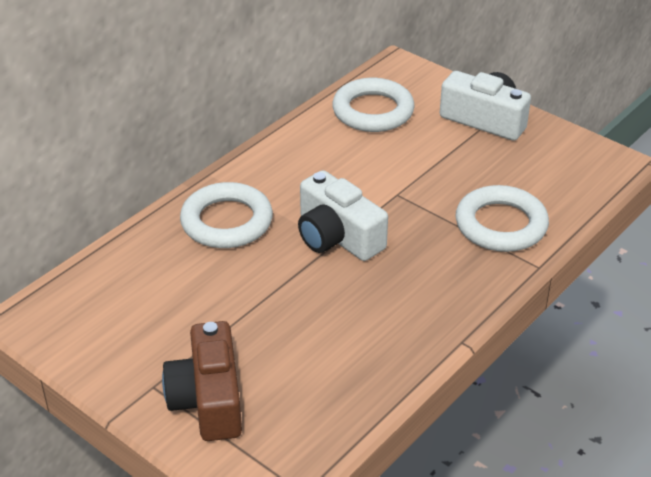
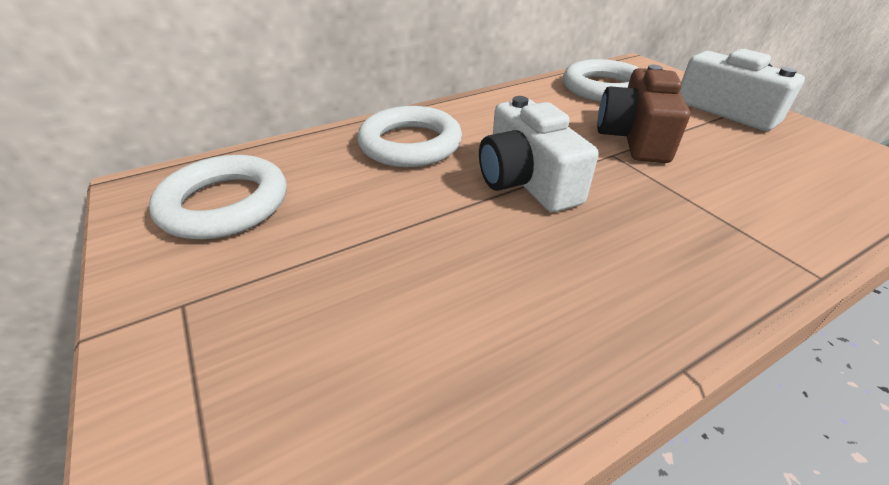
camera: 20 degrees right, 0 degrees up
(208, 399) = (232, 349): brown camera -> brown camera (634, 137)
(501, 225) = (752, 210): white ring -> white ring (225, 204)

